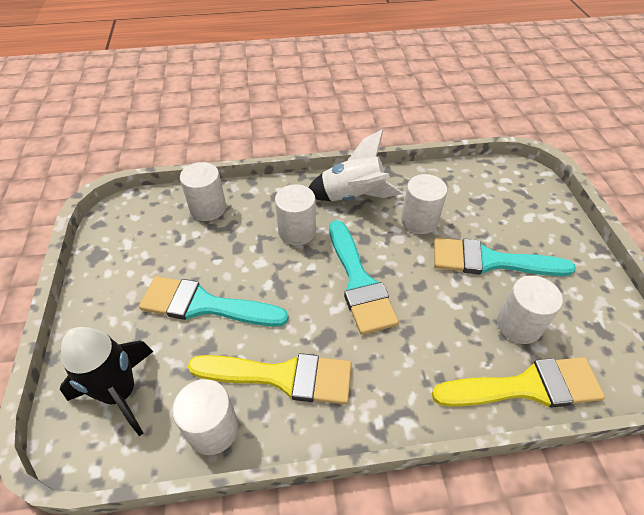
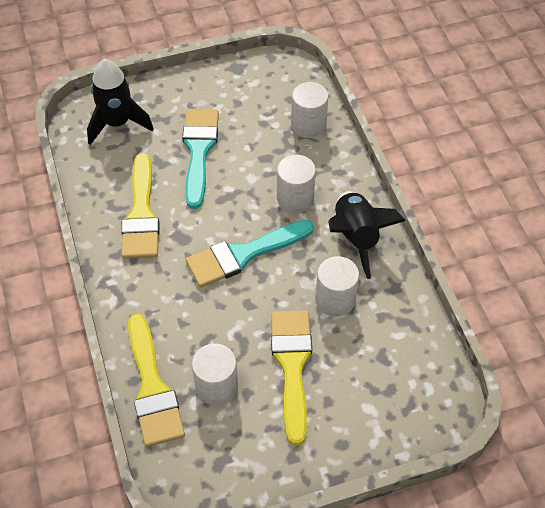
camera: 80 degrees right, 5 degrees up
(213, 429) = (96, 182): white cylinder -> none
(353, 197) = (356, 237): white rocket -> black rocket
(491, 261) = (292, 366): turquoise brush -> yellow brush

